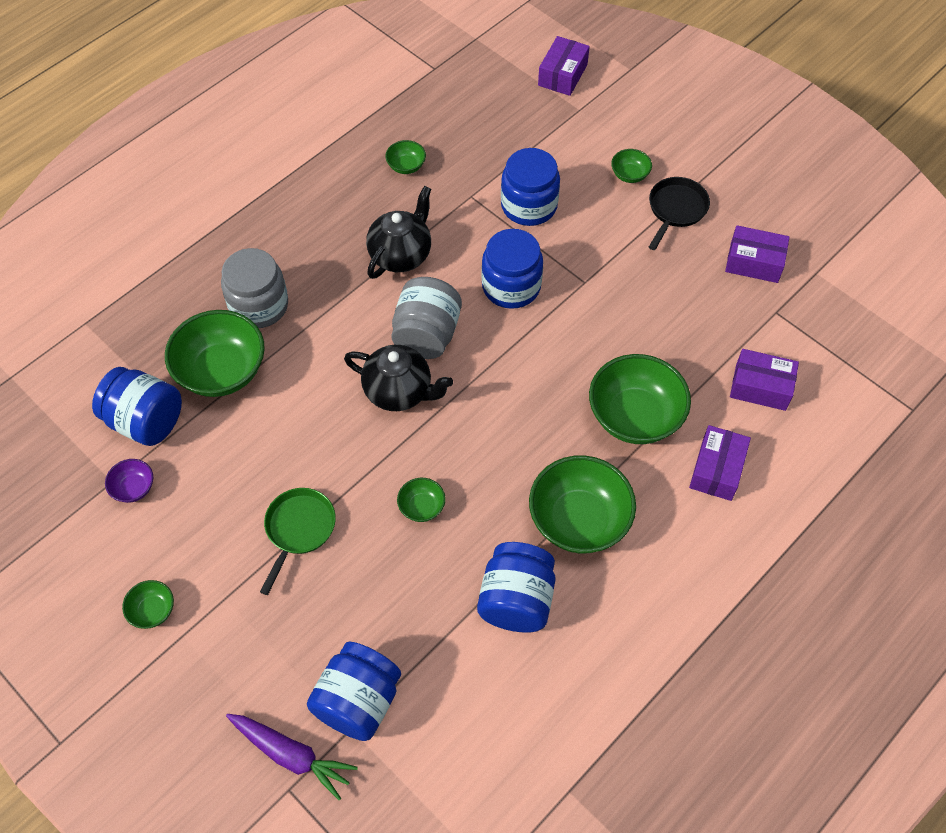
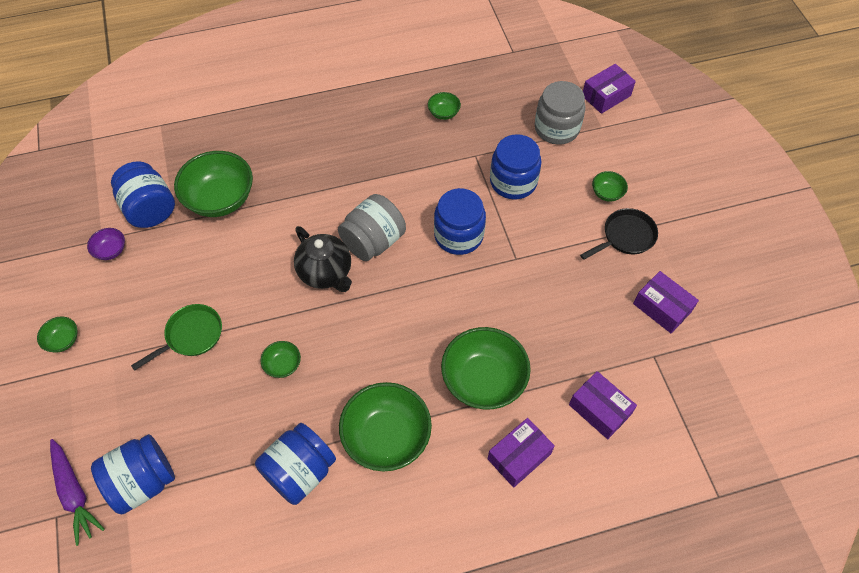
camera: 30 degrees right, 0 degrees up
(259, 306) = (275, 165): grey jar -> grey jar (556, 128)
(401, 255) = (396, 175): black teapot -> none

